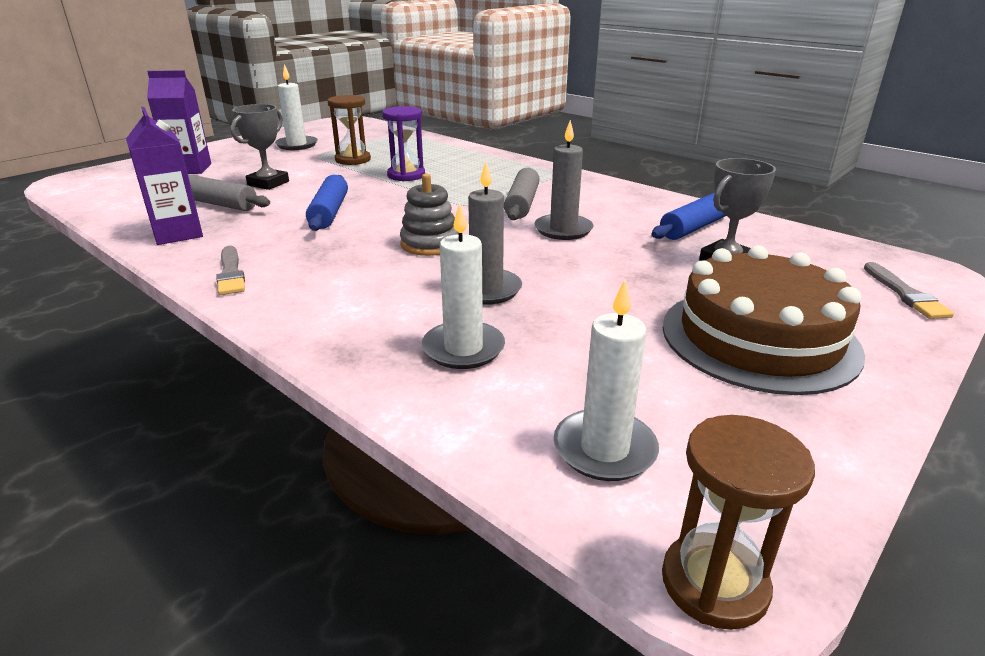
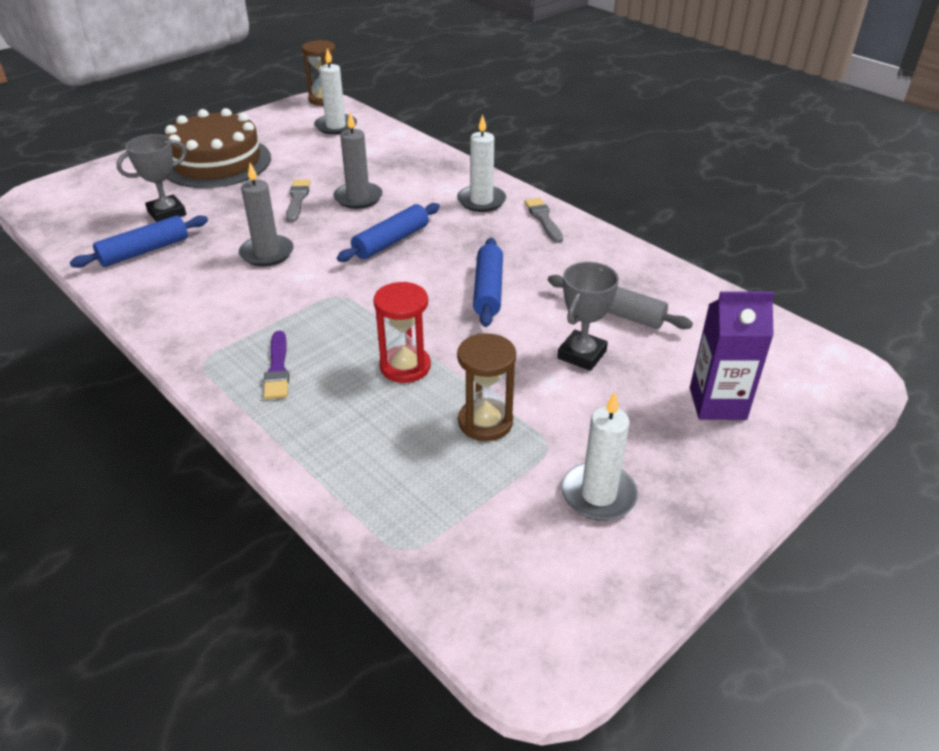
camera: 175 degrees left, 10 degrees up
(177, 234) = (620, 265): purple carton -> none
(406, 175) = (405, 366): purple hourglass -> red hourglass
(429, 244) = (391, 241): grey stacking toy -> blue rolling pin
(463, 348) = (383, 164): white candle -> white candle (481, 201)
(499, 172) = (277, 369): none -> purple brush
(522, 204) = (284, 295): grey rolling pin -> none
(905, 294) = (85, 183): grey brush -> grey brush (297, 199)

